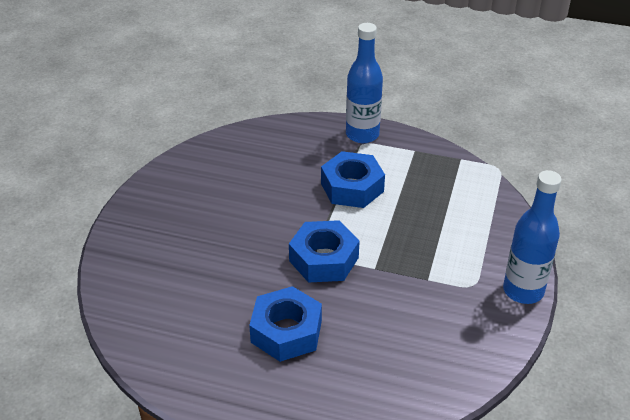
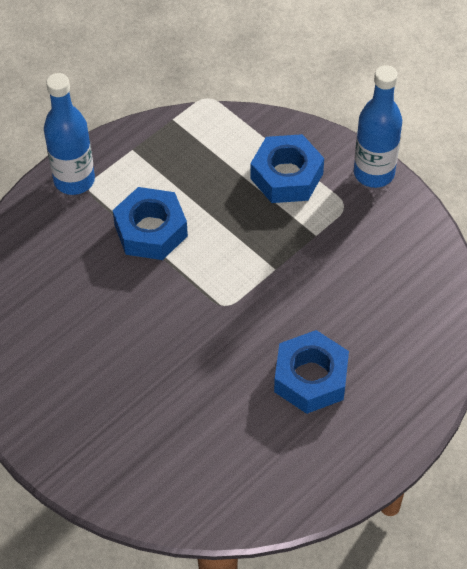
camera: 60 degrees left, 15 degrees up
(324, 259) = (237, 304): blue nut -> blue nut (286, 176)

